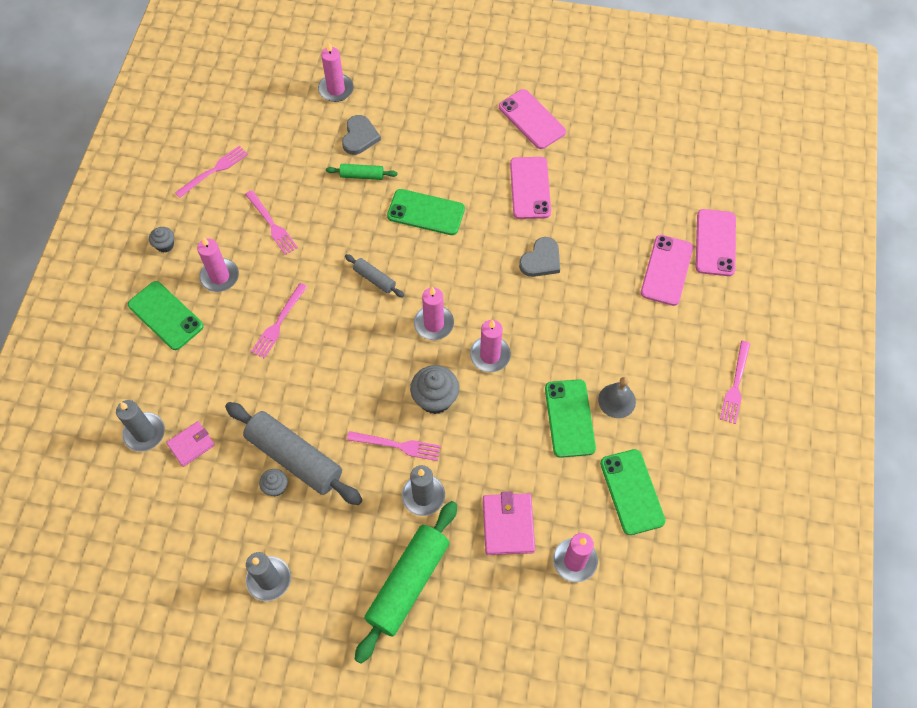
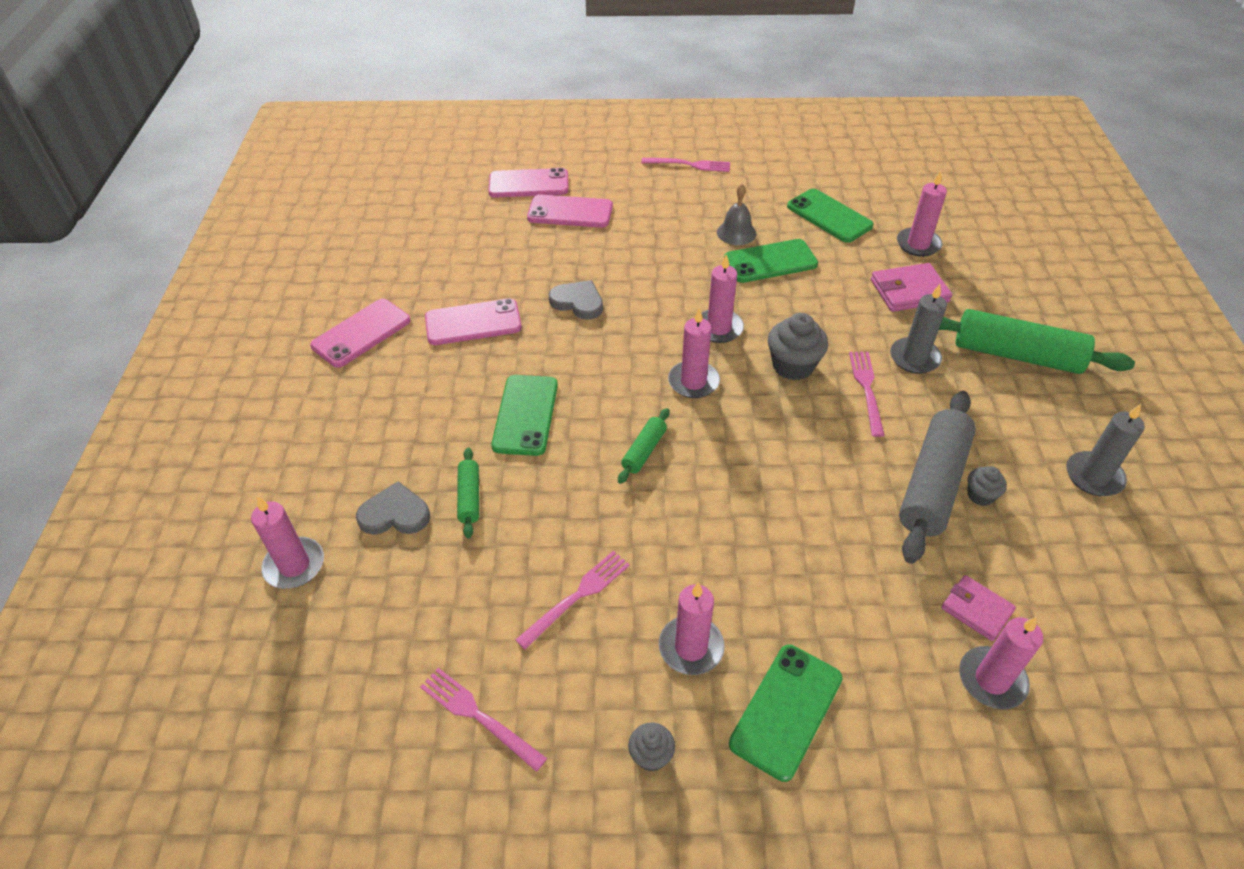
camera: 100 degrees left, 15 degrees down
(144, 433) = (992, 680): grey candle -> pink candle
(278, 323) = (746, 547): pink fork -> none
(374, 279) = (644, 451): grey rolling pin -> green rolling pin
(632, 492) = (829, 216): green phone -> green phone turned 75 degrees clockwise

